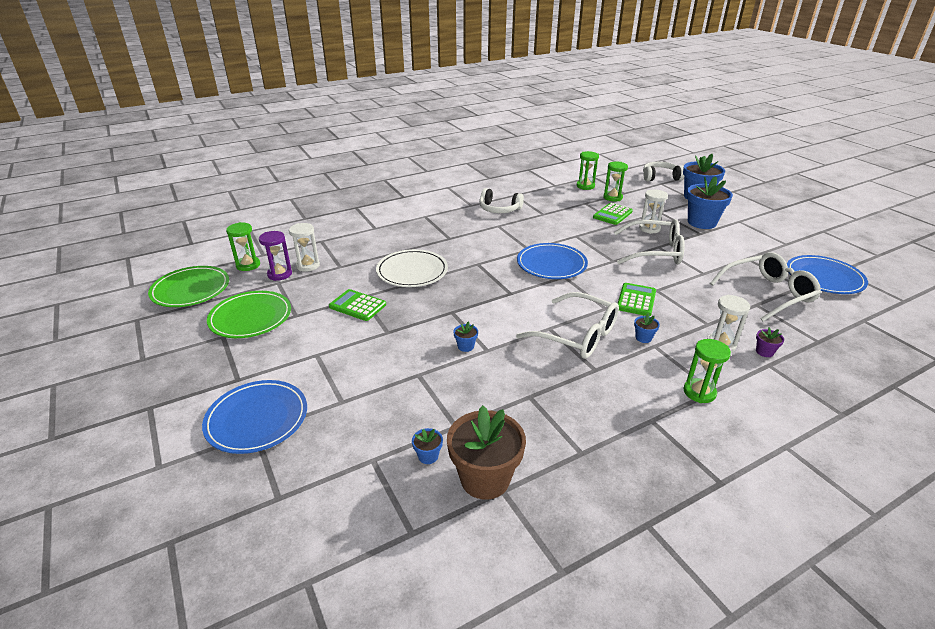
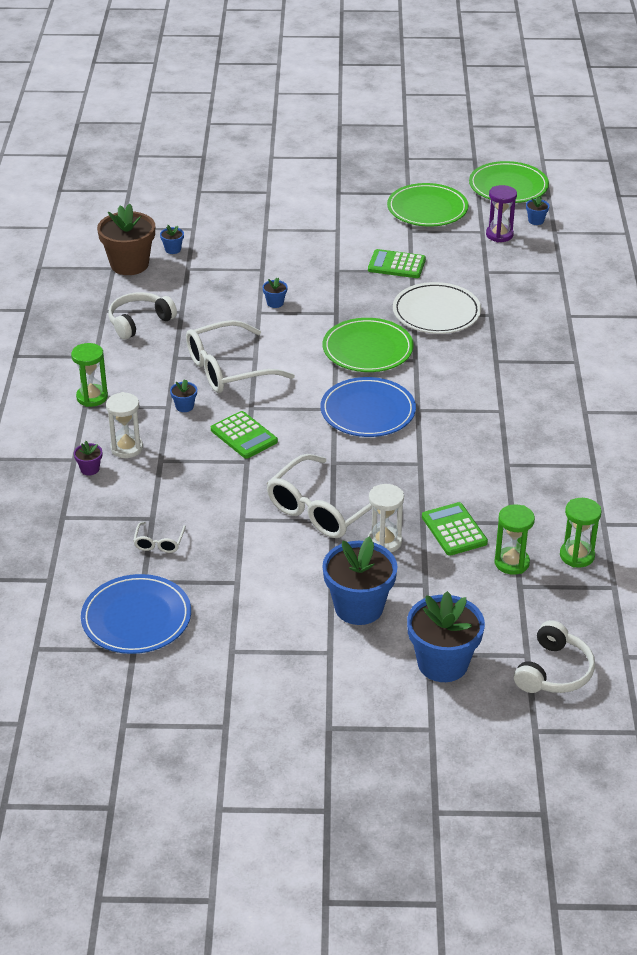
camera: 120 degrees right, 5 degrees up
(248, 265) = (536, 221): green hourglass -> blue flower pot
(257, 419) = (282, 194): blue plate -> none
(308, 265) = (505, 253): white hourglass -> none
(357, 306) = (396, 265): green calculator -> green calculator turned 135 degrees counterclockwise
(485, 284) = (367, 349): none -> green plate
(499, 209) = (552, 431): white headphones -> white headphones (139, 322)
(768, 293) = (159, 543): white glasses -> white glasses, size x0.44

